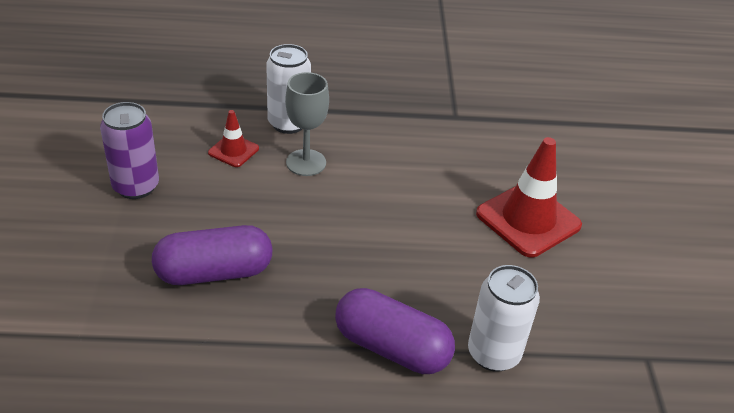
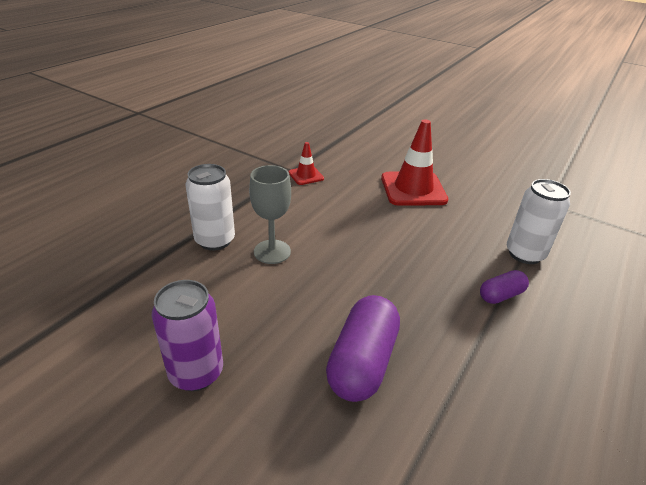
camera: 55 degrees left, 5 degrees down
(233, 151) = (215, 284): red traffic cone -> red traffic cone (306, 175)
(391, 347) = (501, 295): purple capsule -> purple capsule, size x0.54

